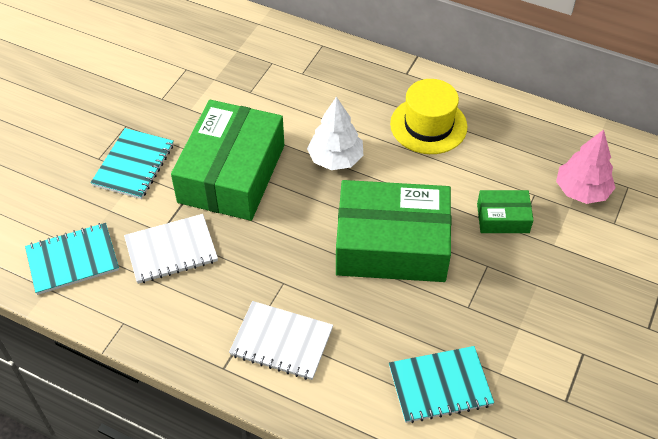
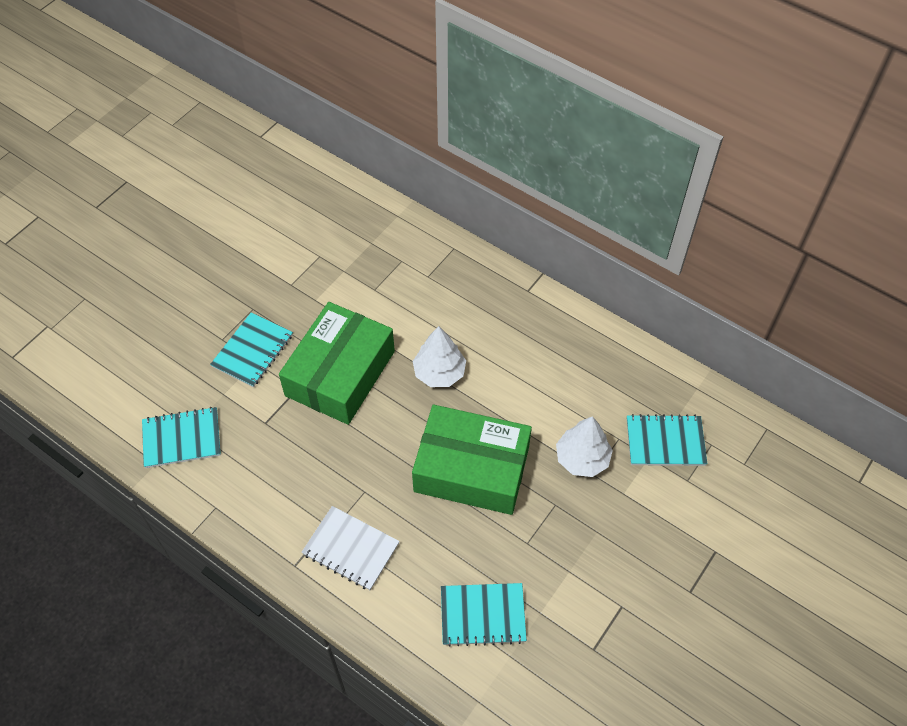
camera: 10 degrees right, 5 degrees up
(171, 250) = (270, 443): white notebook -> none
(428, 125) = (535, 350): yellow hat -> none
(503, 218) = (582, 458): green box -> white tree
(582, 191) = (665, 442): pink tree -> turquoise notebook

